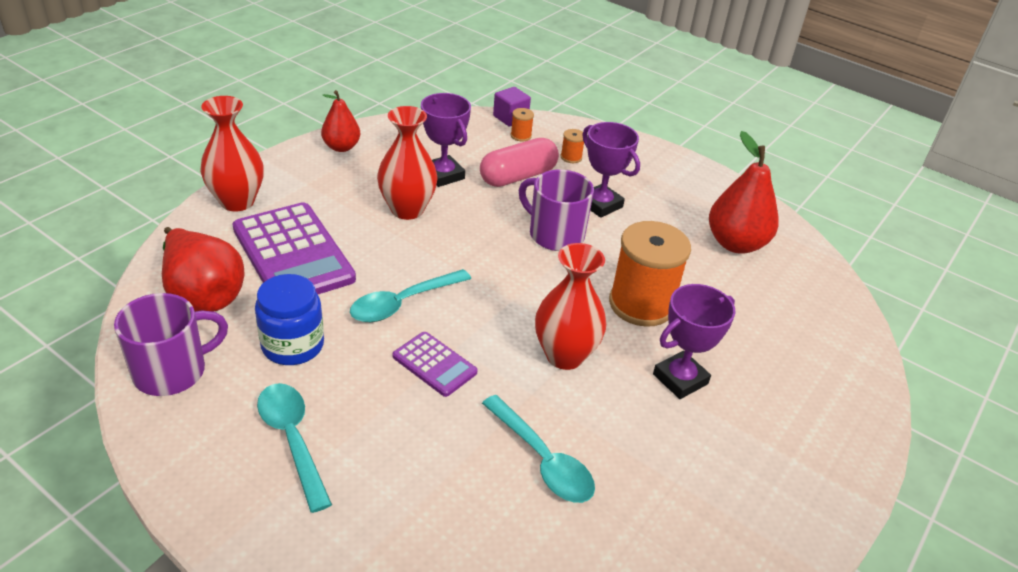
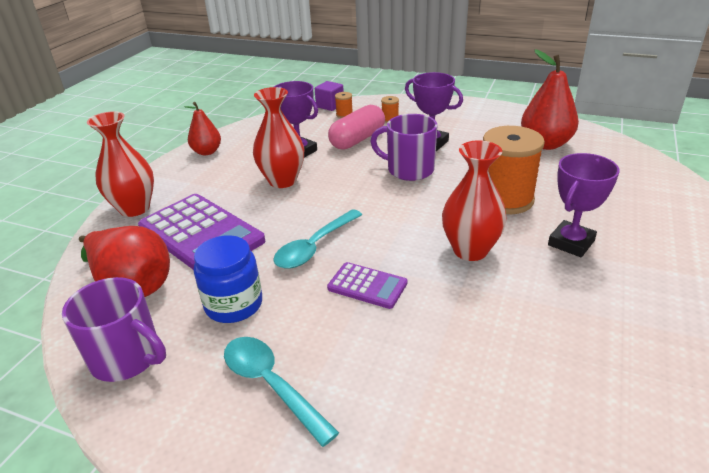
camera: 10 degrees left, 5 degrees down
(172, 371) = (127, 358): purple mug -> purple mug turned 75 degrees clockwise
(542, 460) = (504, 335): turquoise spoon -> none

